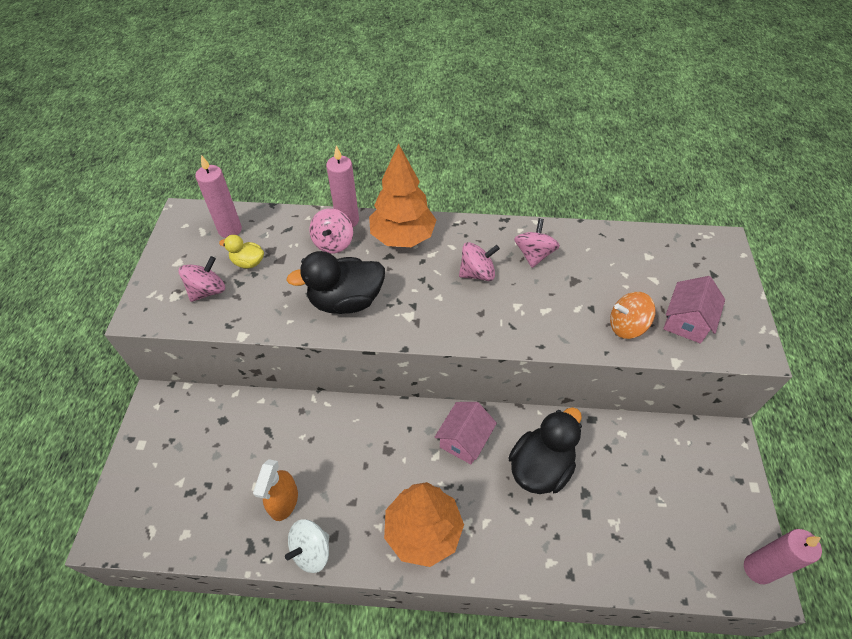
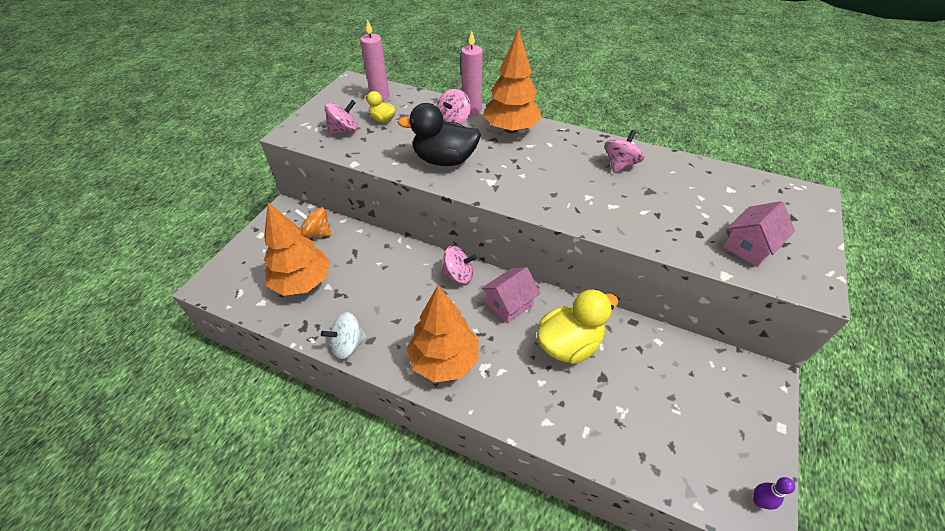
camera: 20 degrees right, 5 degrees down
(223, 491) = (302, 282): none -> orange tree
(284, 501) = (343, 303): orange spray bottle -> none
(477, 273) = (563, 166): pink spinning top -> pink spinning top (458, 275)
(540, 467) = (569, 344): black duck -> yellow duck
(626, 326) = (686, 236): orange spinning top -> orange spinning top (316, 233)
(757, 569) = (759, 501): pink candle -> purple bowling pin

